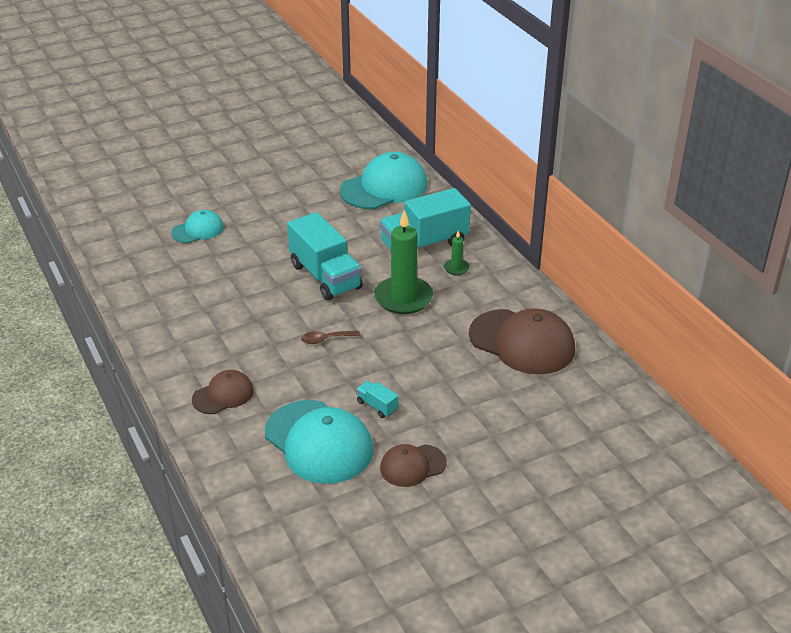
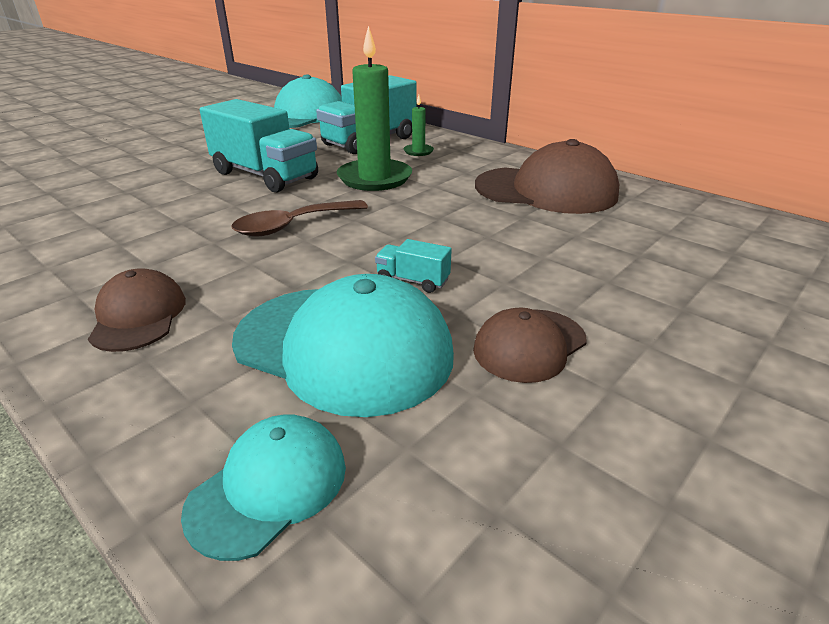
camera: 20 degrees left, 5 degrees down
(198, 230) = (80, 163): turquoise cap -> turquoise cap (269, 487)
(223, 395) = (138, 316): brown cap -> brown cap turned 45 degrees counterclockwise
(326, 339) = (292, 225): brown spoon -> brown spoon, size x1.62

